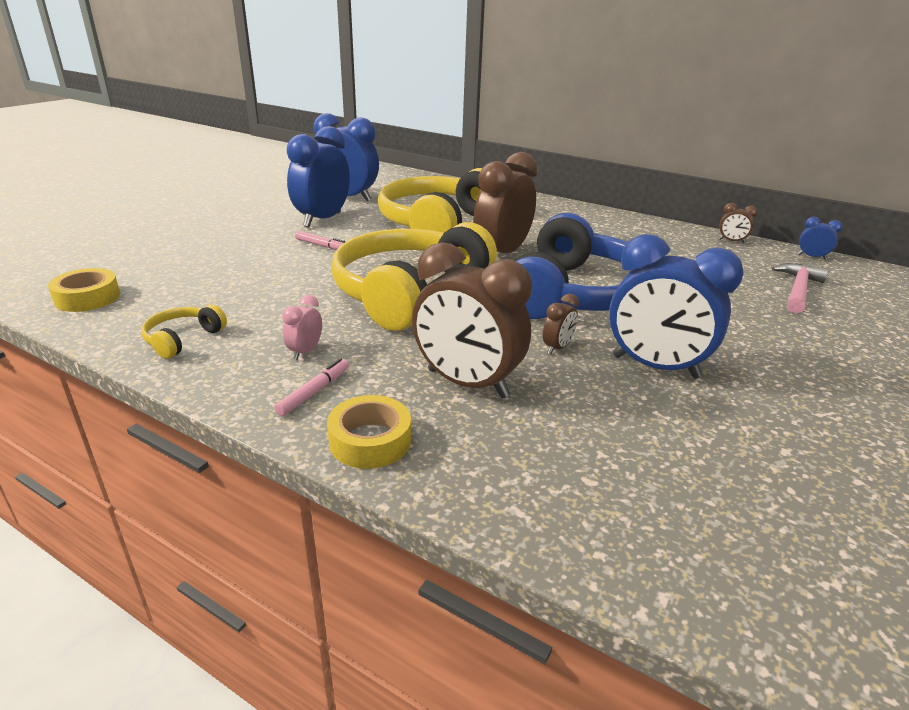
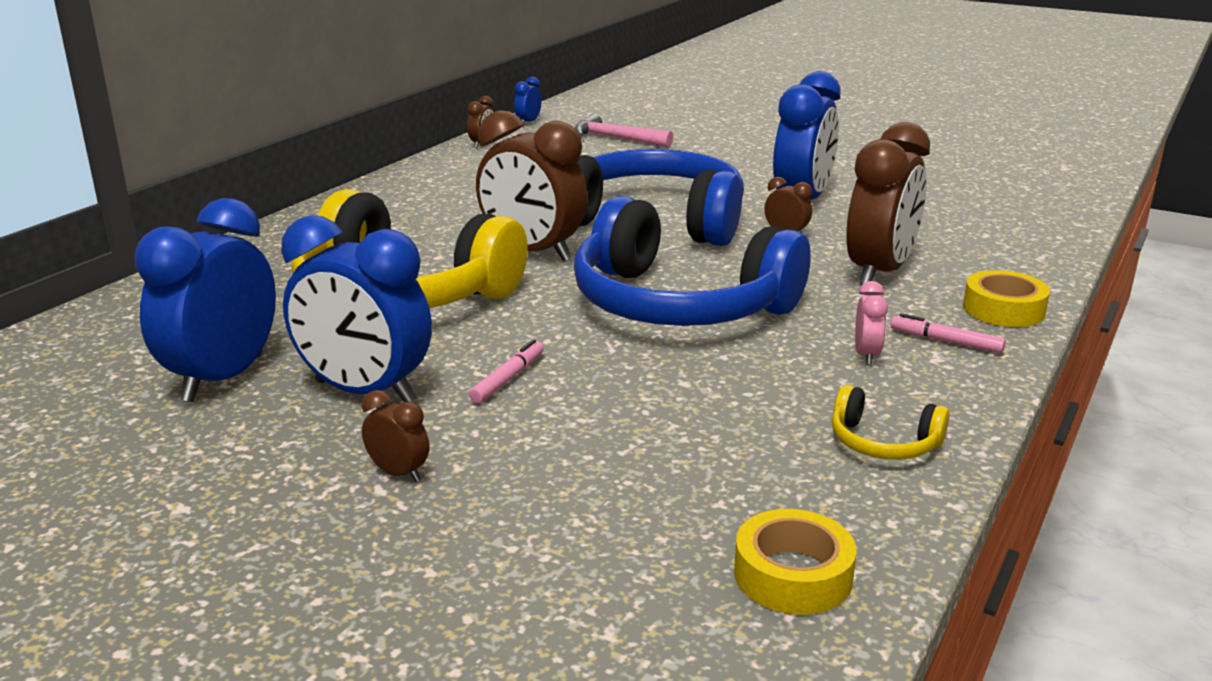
camera: 90 degrees left, 5 degrees down
(244, 227) = (399, 473): none -> brown clock
(305, 352) = (867, 355): pink clock -> pink clock turned 105 degrees counterclockwise
(409, 293) = (678, 304): yellow headphones -> blue headphones

